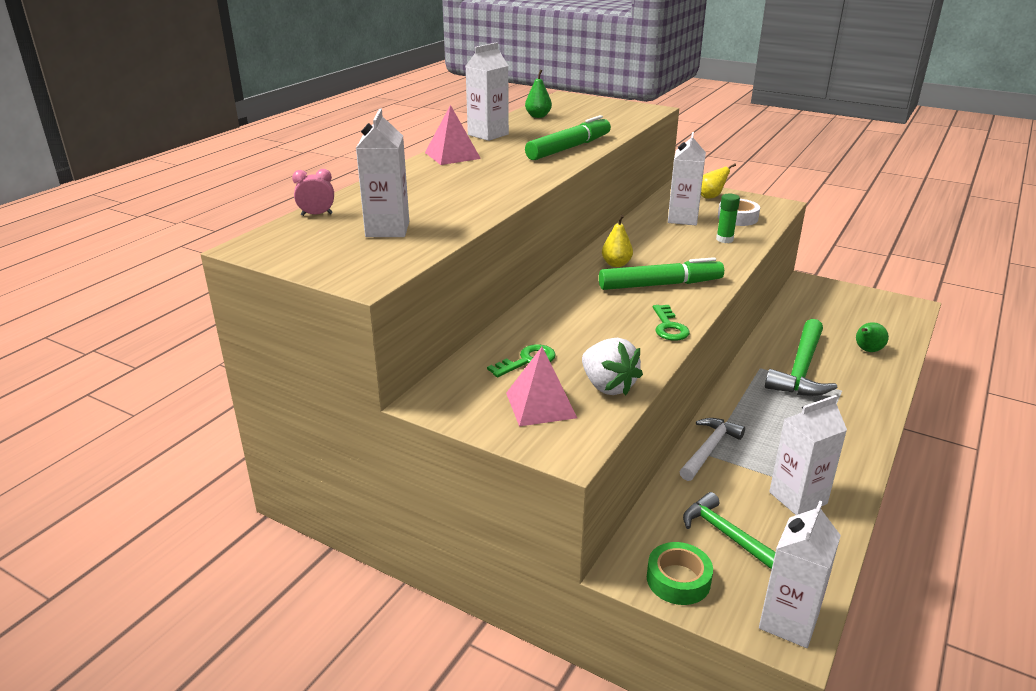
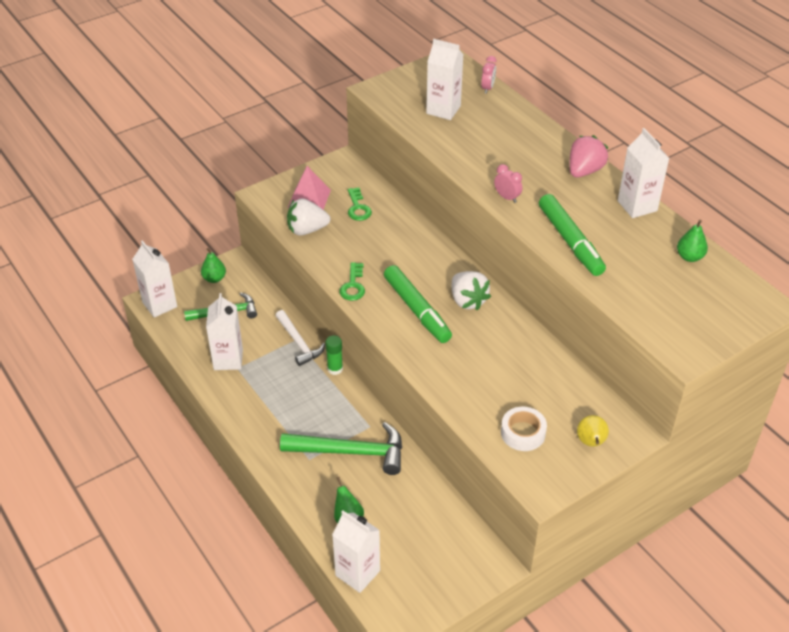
camera: 115 degrees right, 15 degrees up
(452, 155) = (584, 171): pink pyramid -> pink strawberry
(533, 176) = (507, 197): none -> pink clock
(616, 264) = (467, 301): yellow pear -> white strawberry
(660, 285) = (417, 310): green marker -> green marker turned 45 degrees counterclockwise
(669, 327) = (353, 286): green key -> green key turned 105 degrees counterclockwise
(678, 580) = (214, 278): green tape -> green pear
(683, 219) = (541, 389): white carton -> white carton (357, 573)
(724, 239) = (477, 394): green glue stick -> green glue stick (335, 369)
(801, 369) = (351, 452): green hammer -> green hammer turned 135 degrees clockwise

